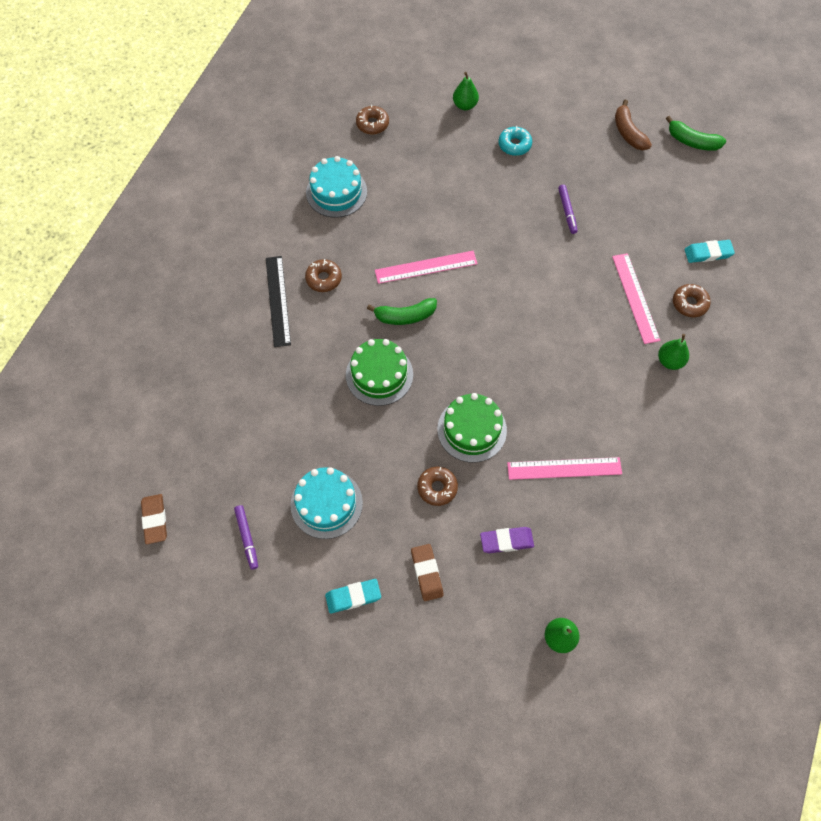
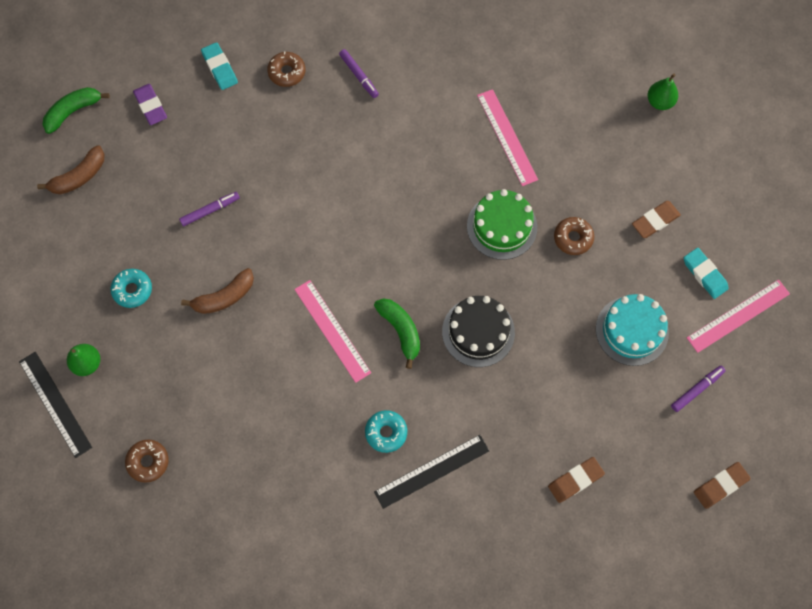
camera: 110 degrees left, 5 degrees up
(218, 403) = (575, 480): none -> brown eraser
(324, 279) = (386, 432): brown donut -> turquoise donut
(336, 192) = (264, 465): turquoise cake -> none
(379, 374) = (478, 332): green cake -> black cake
(441, 81) = (55, 404): none -> black ruler
(485, 201) = (224, 297): none -> brown banana
(506, 541) = (596, 165): purple eraser -> purple eraser (150, 106)
(635, 297) = (297, 121): pink ruler -> pink ruler (738, 316)
(670, 361) = (359, 76): green pear -> purple marker
(692, 141) = (73, 111): green banana -> green banana turned 135 degrees counterclockwise

